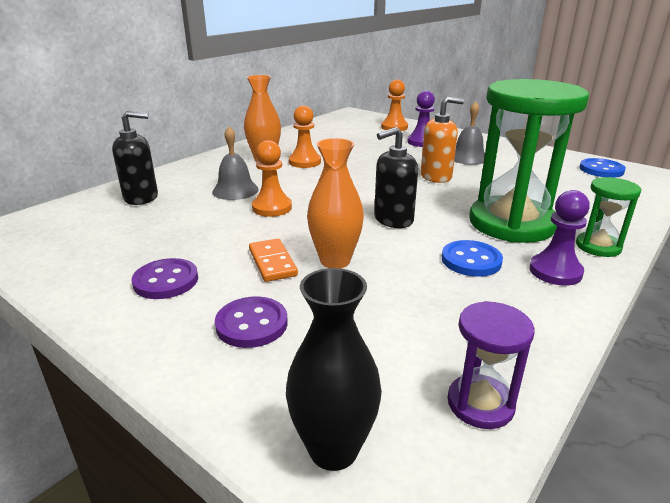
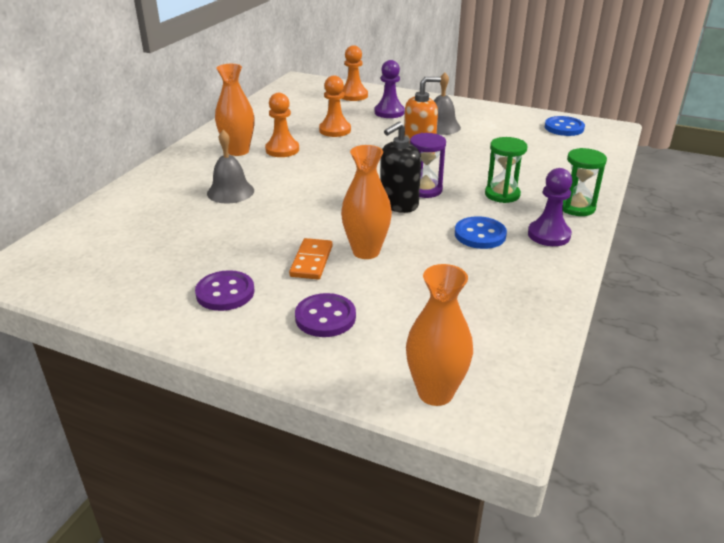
camera: 15 degrees left, 5 degrees up
(141, 197) = (137, 212): black soap dispenser -> none
(272, 208) = (279, 206): orange pawn -> orange pawn (335, 130)
(272, 262) = (311, 261): orange domino -> orange domino turned 45 degrees clockwise
(333, 449) = (435, 393): black vase -> orange vase
(480, 404) = (523, 345): purple hourglass -> purple hourglass (425, 190)
(511, 223) = (502, 194): green hourglass -> green hourglass, size x0.46

